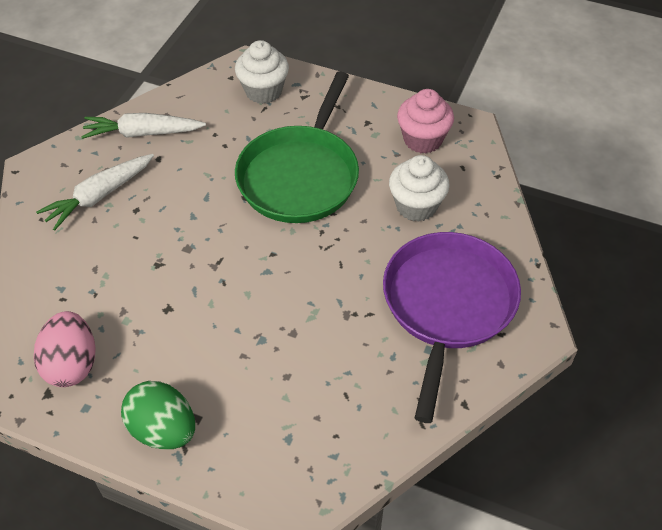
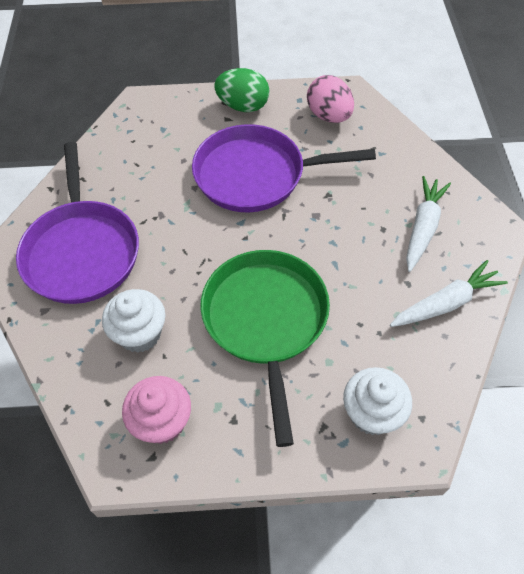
camera: 155 degrees right, 5 degrees up
(216, 319) = (255, 175): none -> purple pan

